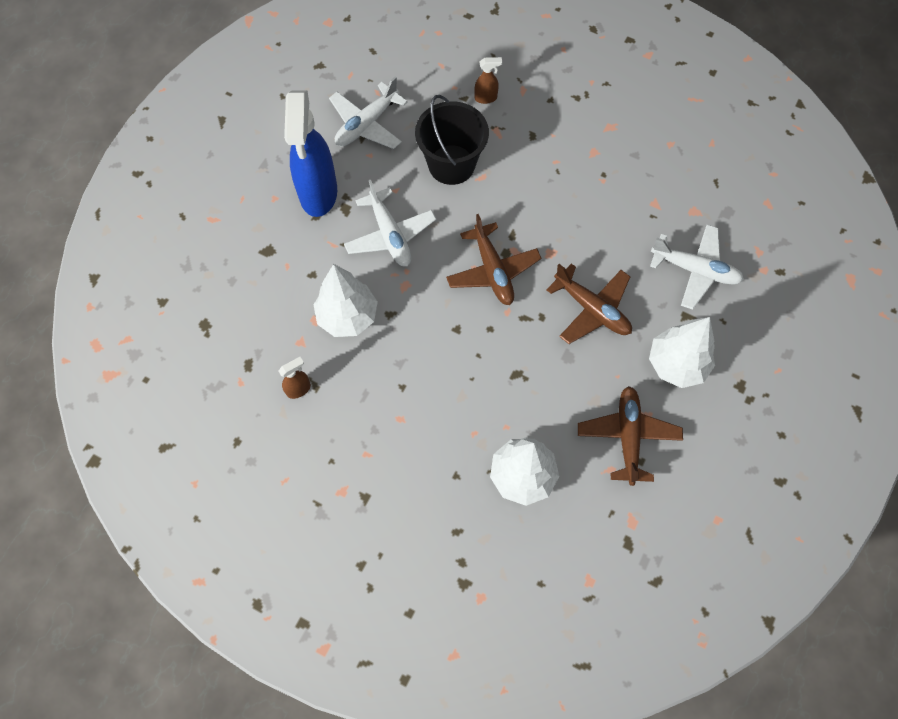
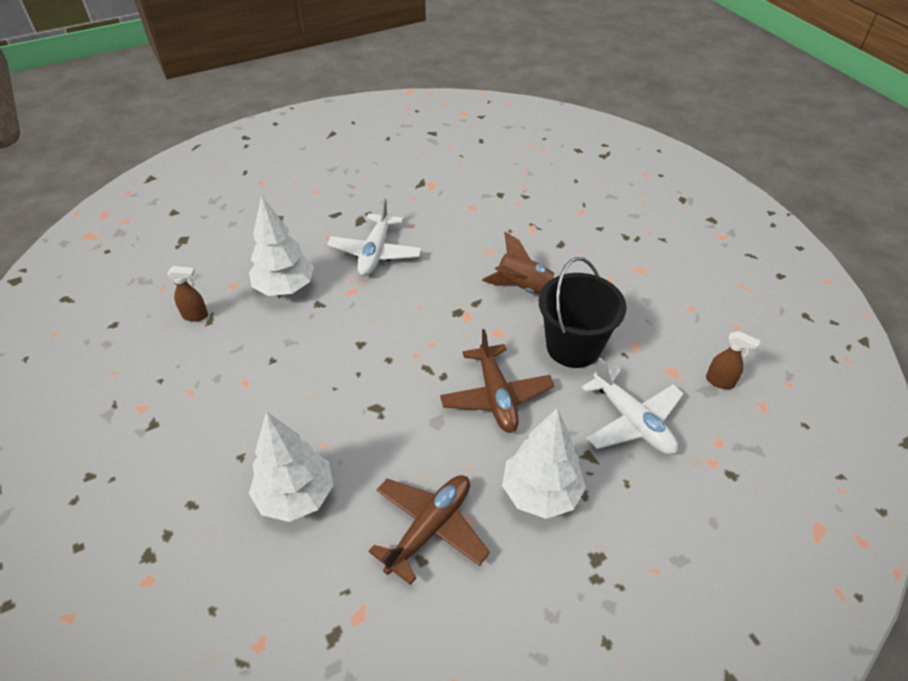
camera: 35 degrees right, 20 degrees down
(318, 194) = (350, 203): blue spray bottle -> none
(367, 124) = (431, 179): white plane -> none
(451, 165) = (472, 232): black bucket -> black bucket (573, 347)
(486, 98) = (543, 203): brown spray bottle -> brown spray bottle (720, 382)
(492, 270) = (433, 319): brown plane -> none
(537, 199) = (523, 288): none -> brown rocket

